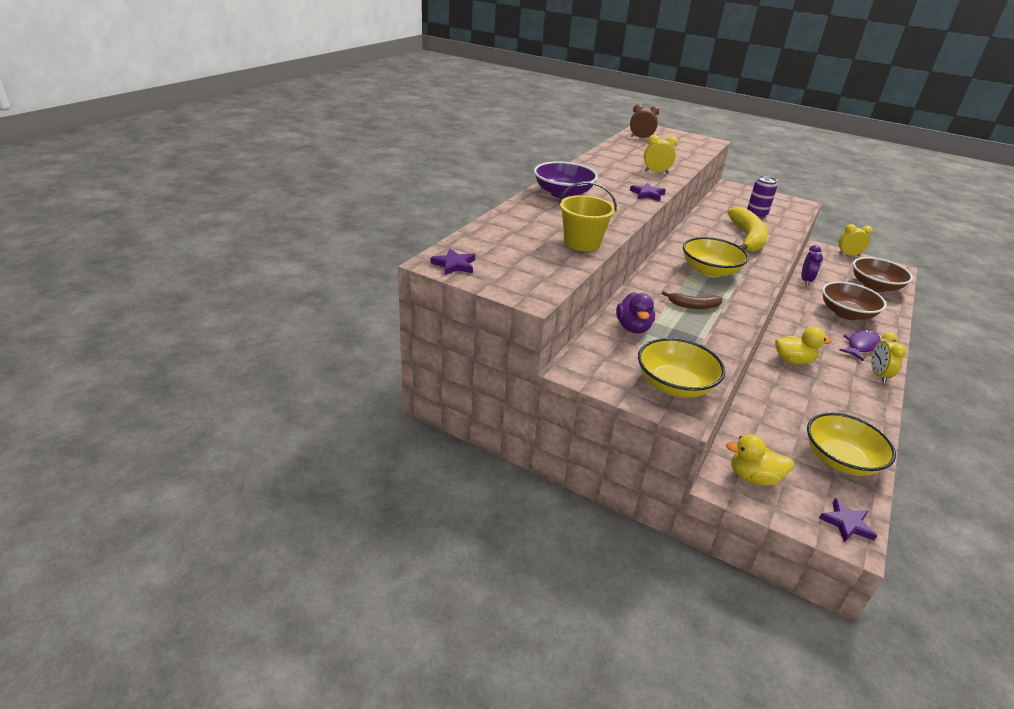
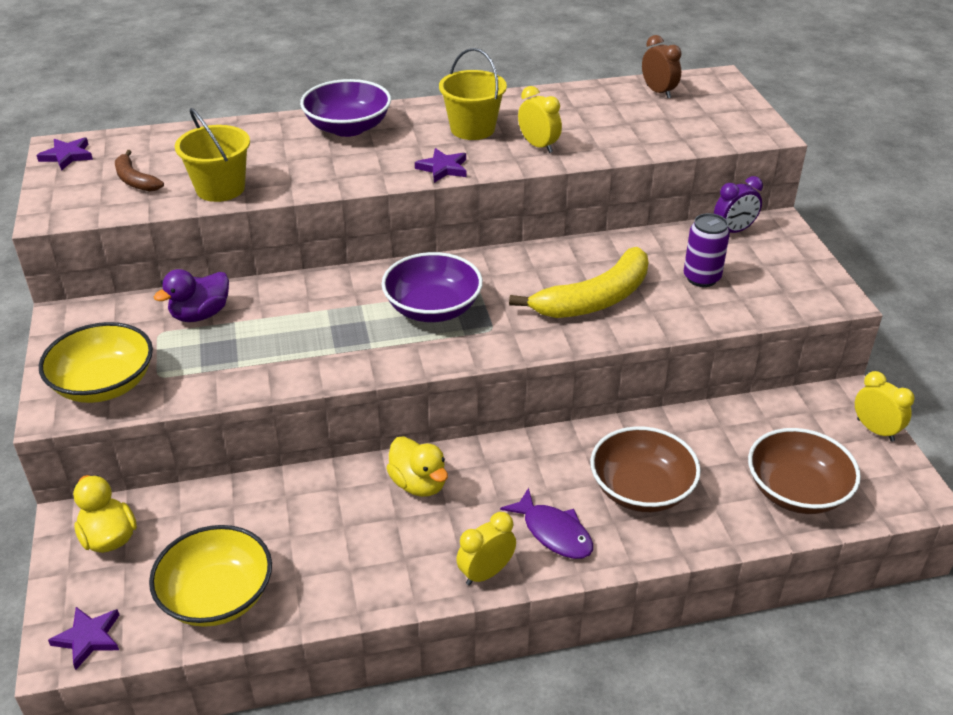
camera: 50 degrees right, 5 degrees up
(615, 175) = (472, 129): none -> yellow bucket
(694, 306) = (313, 332): brown banana -> brown banana (135, 180)
(710, 271) = (433, 308): yellow bowl -> purple bowl
(805, 280) = (693, 419): purple clock -> purple clock (733, 231)
(860, 346) = (554, 532): purple fish -> purple fish turned 45 degrees clockwise

